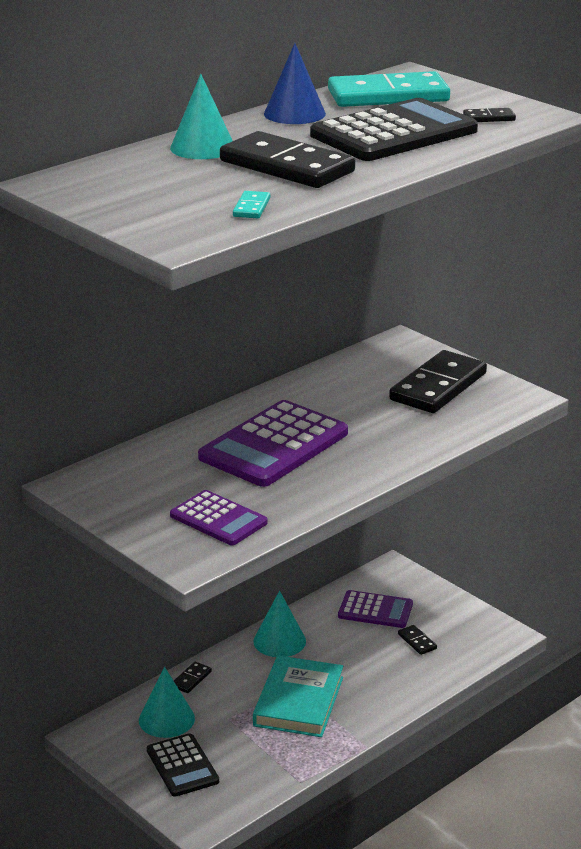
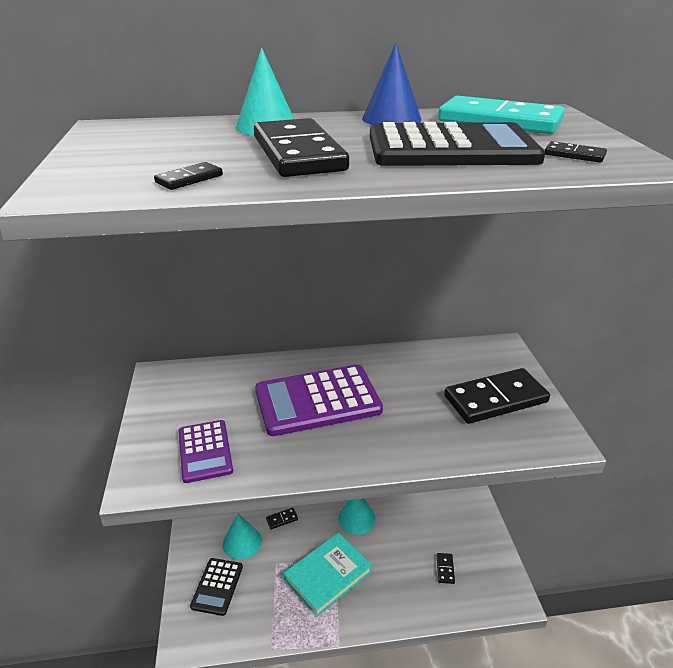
camera: 35 degrees right, 5 degrees up
(251, 207) = (189, 179): turquoise domino -> black domino
(375, 610) = (436, 526): purple calculator -> none

